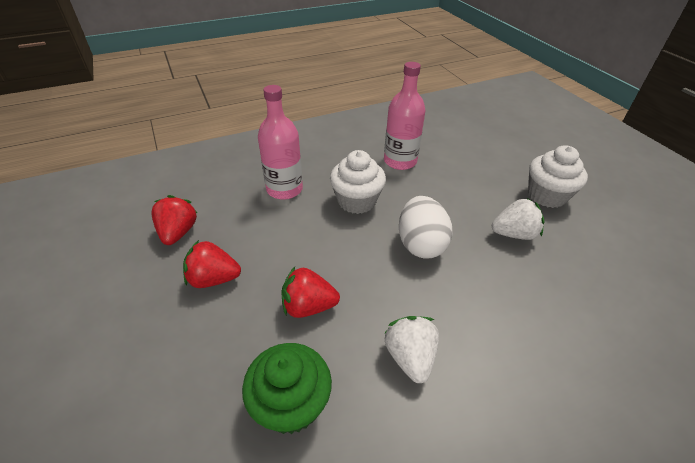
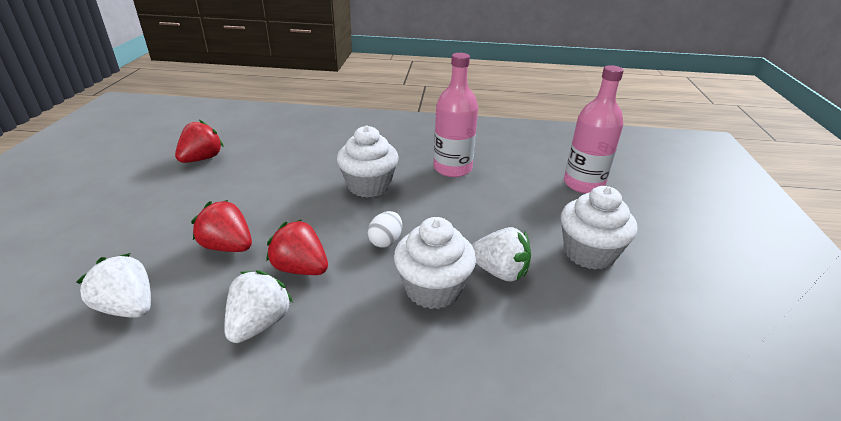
camera: 30 degrees right, 10 degrees down
(214, 279) = (186, 198): red strawberry -> red strawberry (301, 268)
(284, 189) = (317, 156): pink bottle -> pink bottle (583, 184)
(291, 404) = (128, 307): green cupcake -> white strawberry
(420, 244) = (385, 241): white egg -> white egg, size x0.54
(489, 267) = (433, 289): none -> white cupcake

